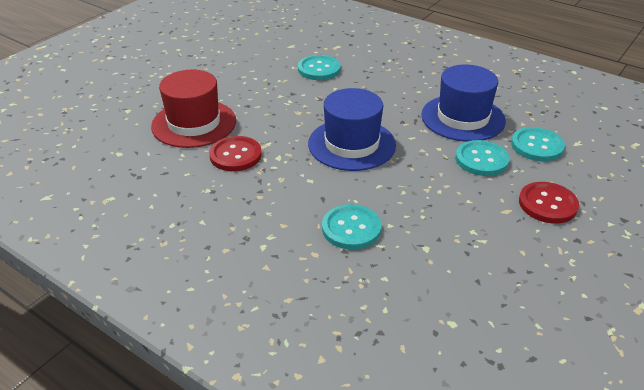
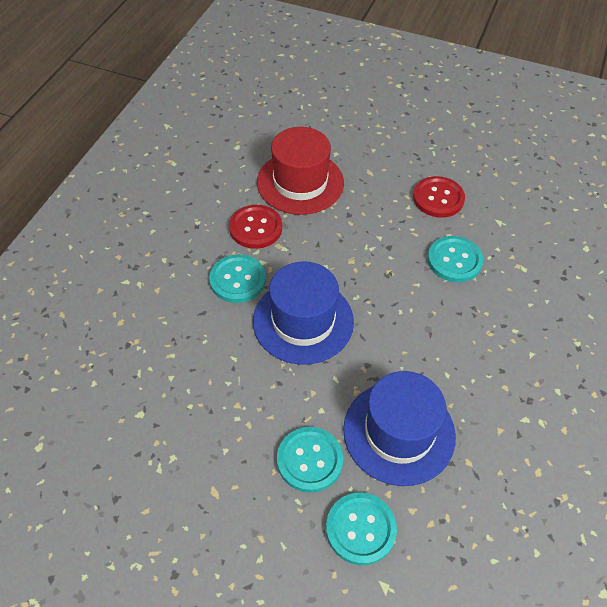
camera: 75 degrees right, 15 degrees up
(351, 228) = (160, 344): turquoise button -> turquoise button (237, 280)
(547, 204) = (235, 540): red button -> red button (438, 198)

